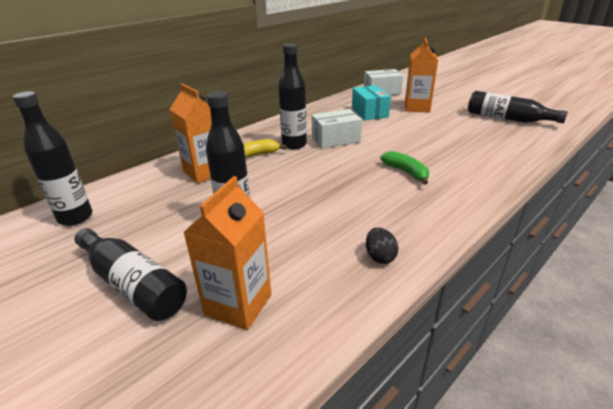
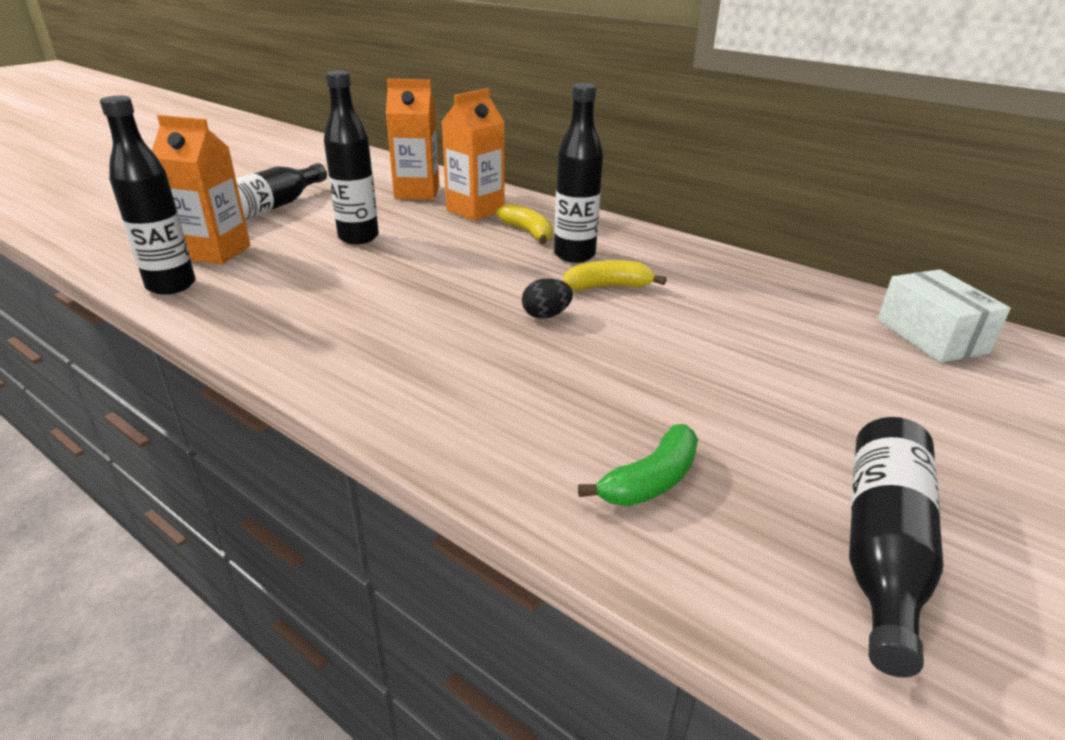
camera: 80 degrees right, 0 degrees up
(75, 217) = (379, 174): black bottle -> black bottle (171, 285)
(335, 139) = (608, 286): white box -> yellow banana
(369, 112) = (769, 318): turquoise box -> none
(380, 257) = (257, 321): black egg -> black egg (546, 315)
(406, 172) = (488, 350): green banana -> green banana (650, 481)
(417, 108) = (850, 381): orange carton -> orange carton (417, 192)

